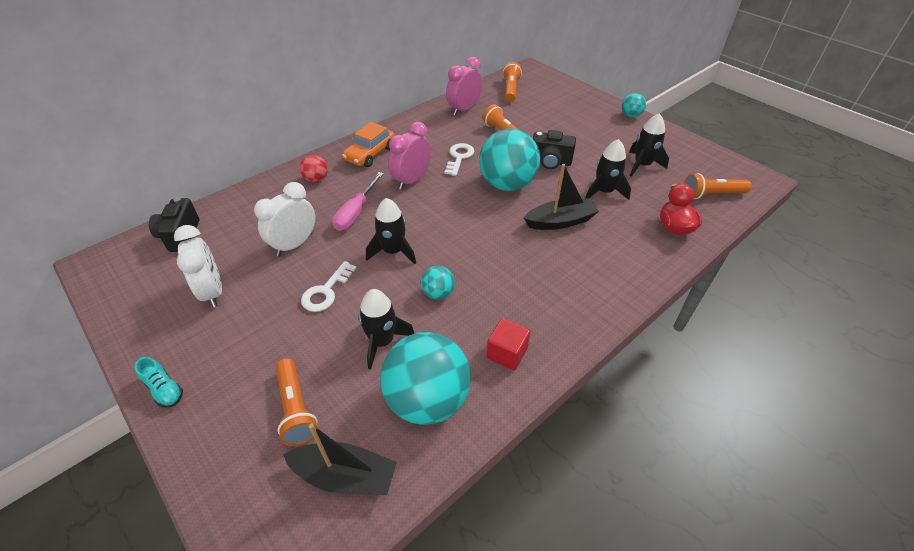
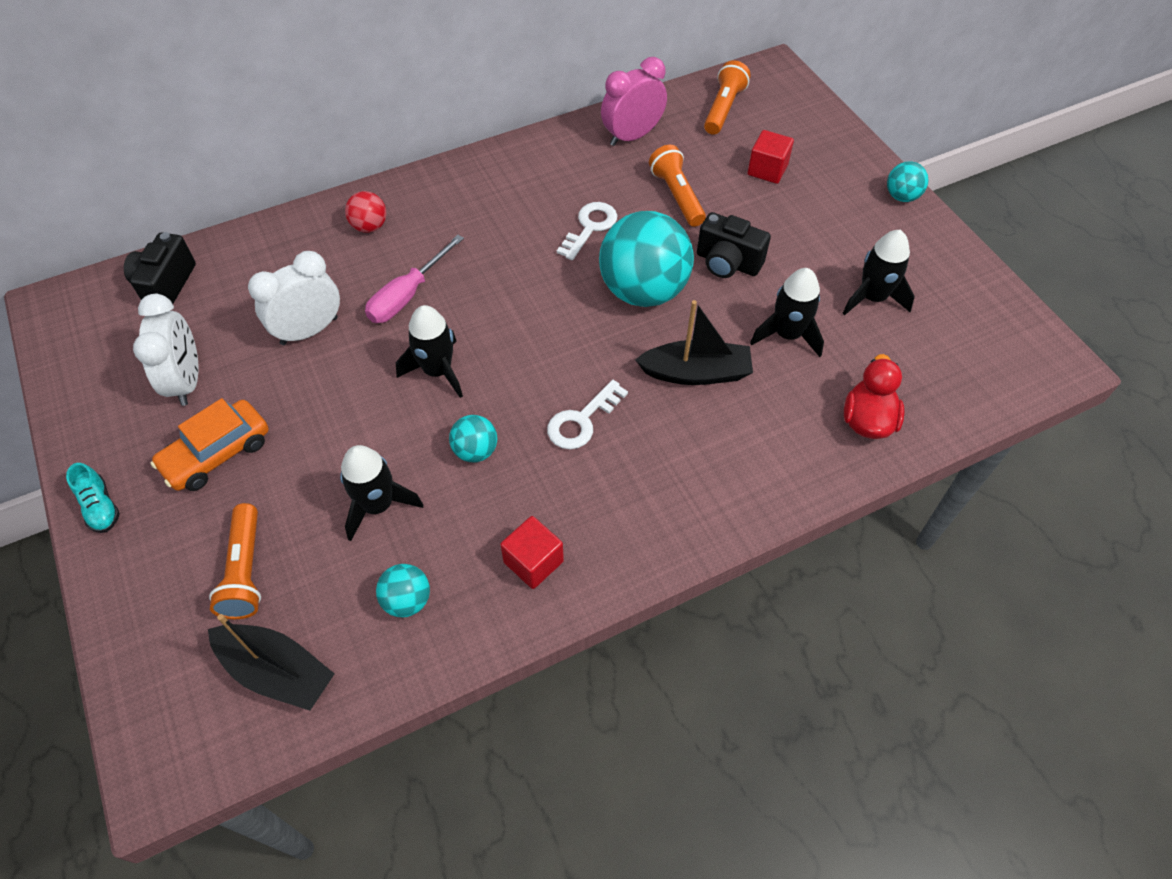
camera: 15 degrees right, 10 degrees up
(326, 291) = (329, 414): white key -> white key (582, 420)
(370, 154) = (460, 195): orange car -> orange car (217, 453)
(411, 180) = (504, 255): pink clock -> none
(427, 399) = (407, 600): turquoise ball -> turquoise ball, size x0.46
(550, 114) = (767, 170): none -> red cube
(711, 194) = (958, 375): orange flashlight -> none

